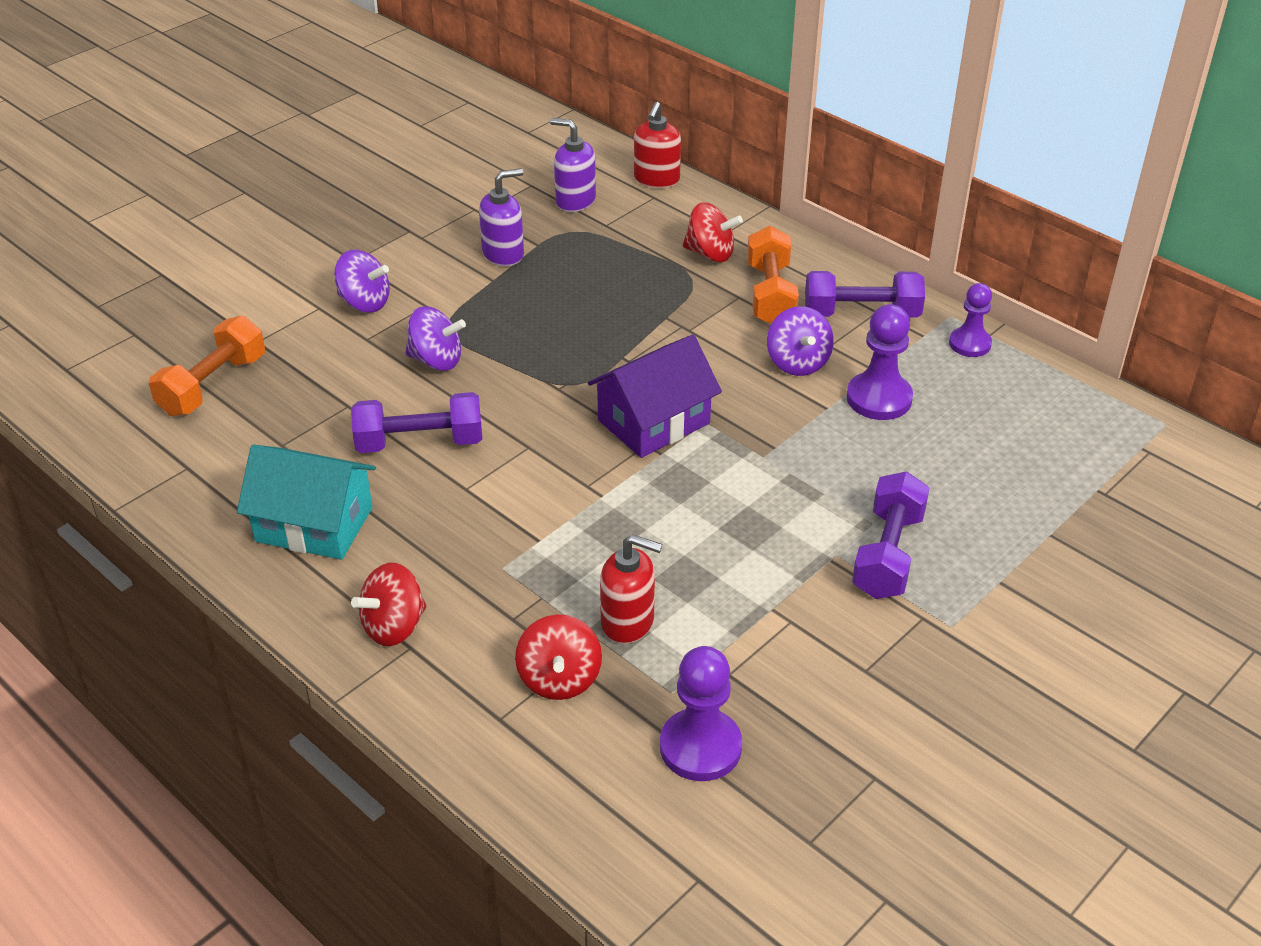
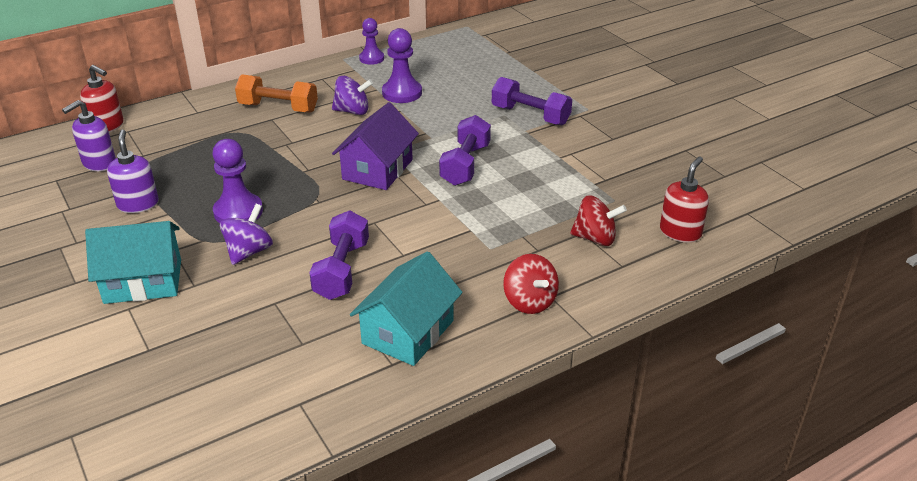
camera: 75 degrees left, 5 degrees down
(213, 385) = (194, 381): orange dumbbell -> none
(364, 303) = (143, 281): purple spinning top -> turquoise house
(628, 622) = (555, 206): red soap dispenser -> red soap dispenser (680, 232)
(654, 422) = (377, 169): purple house -> purple house turned 45 degrees clockwise
(700, 747) = (657, 197): purple pawn -> purple pawn (238, 212)
(710, 254) = (216, 121): red spinning top -> none
(861, 314) = (321, 83): purple dumbbell -> purple dumbbell (465, 165)

